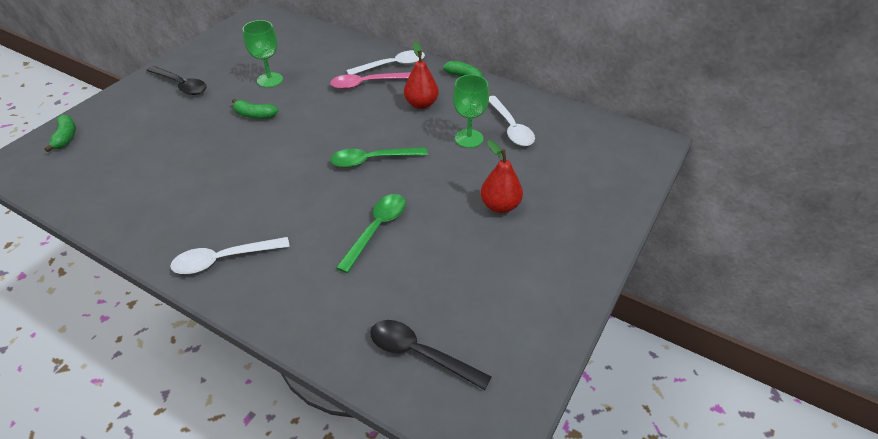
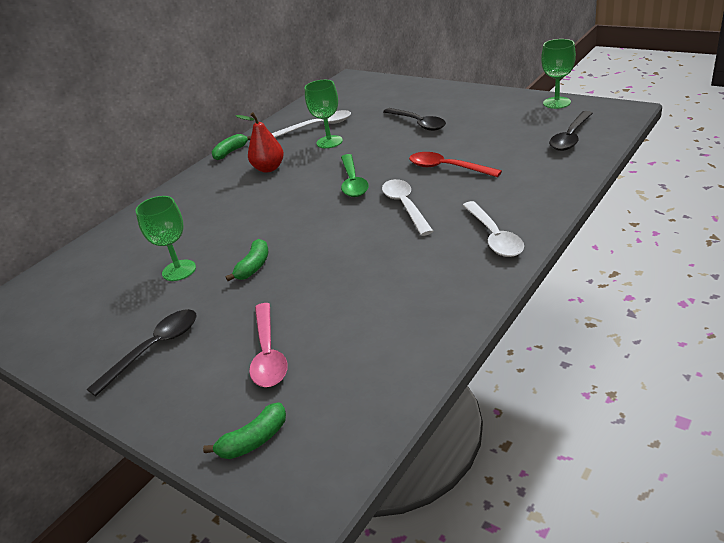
camera: 80 degrees left, 10 degrees down
(66, 137) = (254, 440): green banana -> green banana turned 150 degrees clockwise
(366, 84) = (218, 202): pink spoon -> pink spoon (268, 354)
(376, 229) = (447, 168): green spoon -> red spoon
(392, 65) = (189, 192): white spoon -> white spoon (405, 206)
(500, 206) = (418, 123): red pear -> black spoon
(538, 353) = (556, 103): none -> green goblet

